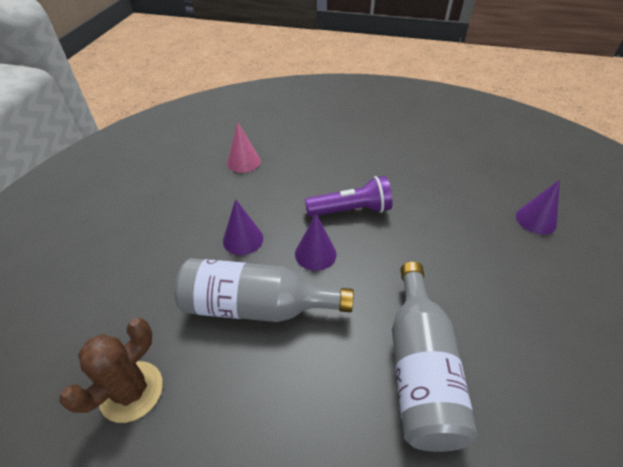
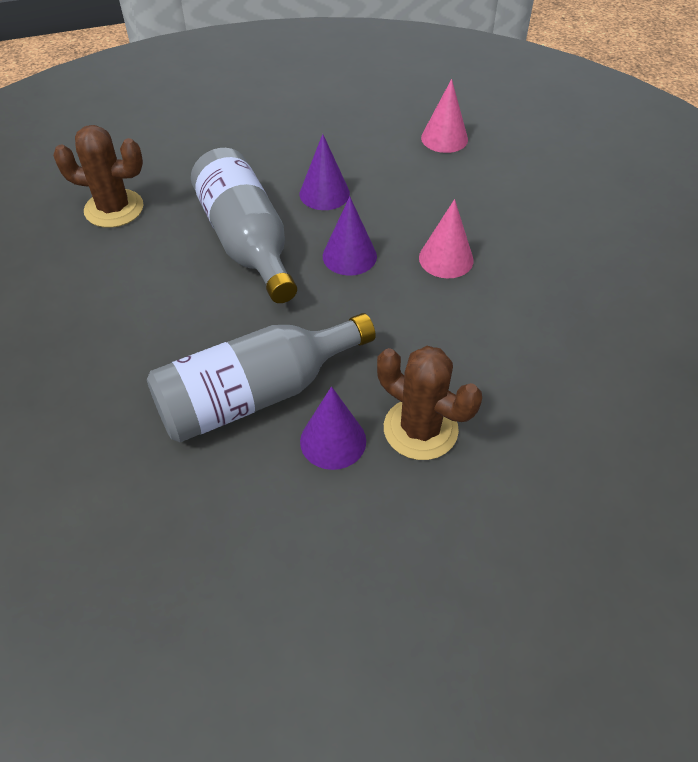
camera: 60 degrees right, 5 degrees up
(351, 210) = (446, 259): purple flashlight -> pink cone
(487, 287) = (420, 429): none -> brown cactus
(536, 220) = (609, 461): purple cone -> purple cone (333, 441)

